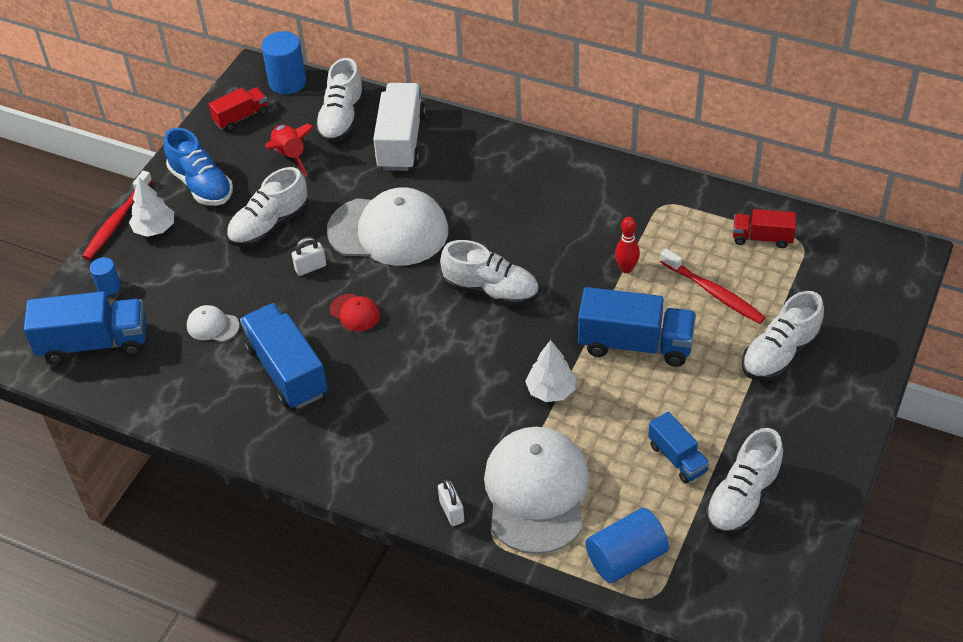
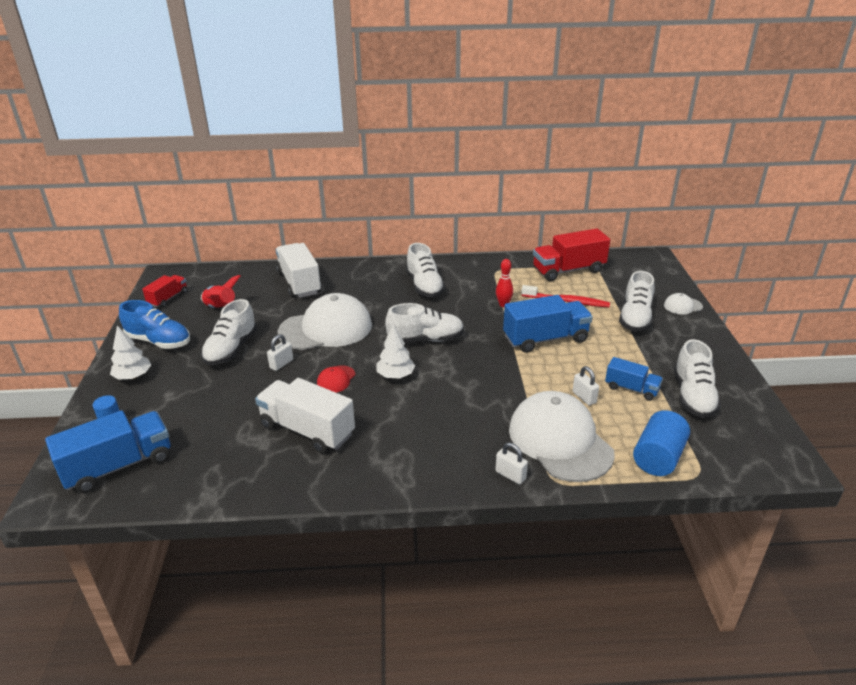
camera: 30 degrees left, 15 degrees down
(117, 222) = (96, 381): red toothbrush -> none
(212, 326) = (223, 421): white cap -> white cap (682, 306)
(286, 371) = (307, 430): blue truck -> white truck
(287, 82) = (193, 274): blue cylinder -> none
(342, 119) = (247, 282): white shoe -> white shoe (424, 286)
(355, 313) = (336, 379): red cap -> red cap turned 105 degrees clockwise
(551, 390) = (515, 379): white tree -> white tree (395, 375)
(611, 447) = (584, 397): none -> white padlock
(762, 238) = (568, 270): red truck -> red truck, size x1.76

